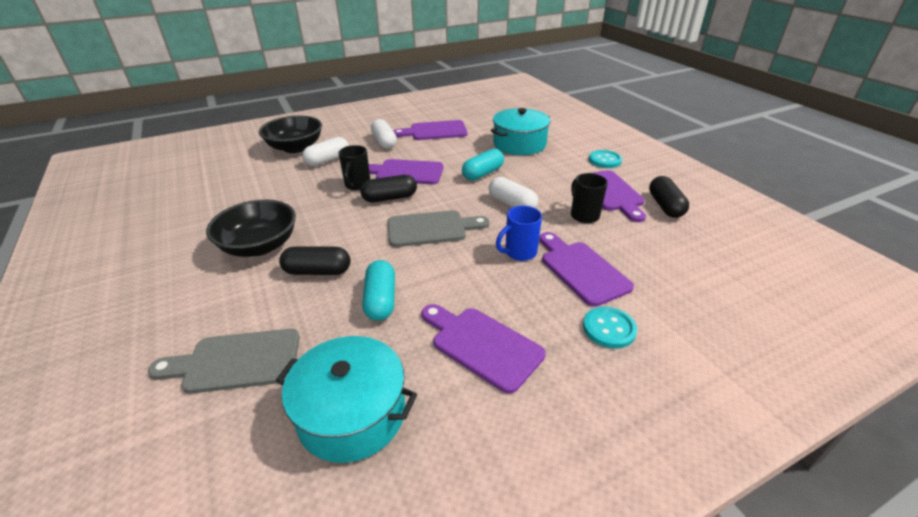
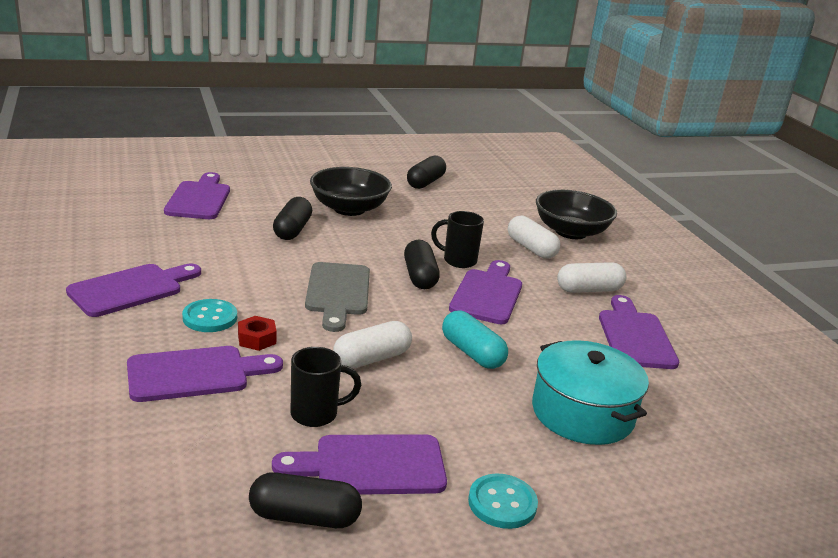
camera: 95 degrees right, 10 degrees down
(189, 211) = (425, 182): none -> black capsule
(236, 361) = (199, 199): grey cutting board -> purple cutting board
(352, 414) = (111, 231): turquoise pot -> none
(380, 300) = (229, 253): turquoise capsule -> none
(519, 252) = (257, 339): blue mug -> red nut
(609, 328) = (89, 362): turquoise button -> turquoise button (210, 318)

